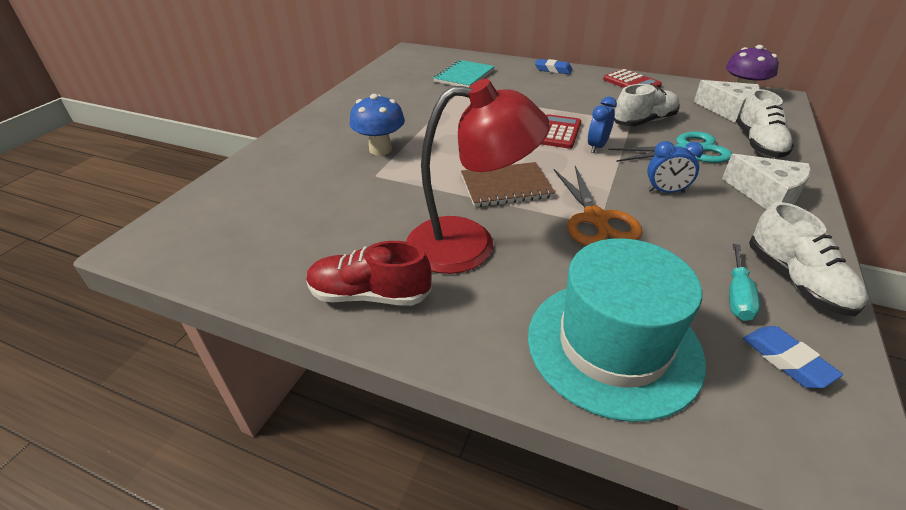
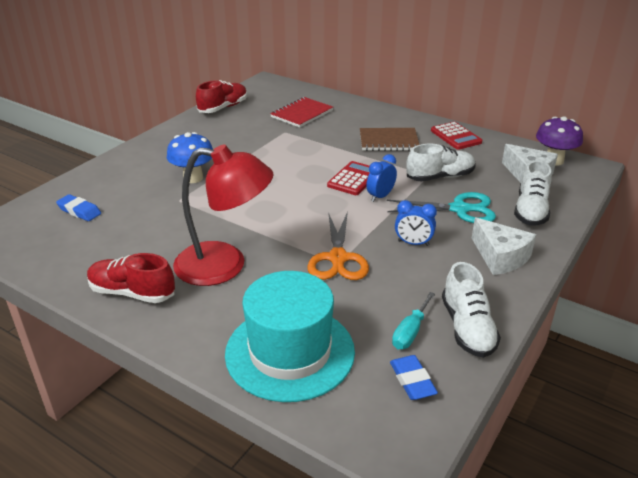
camera: 10 degrees right, 5 degrees down
(378, 77) = (223, 108): none -> red shoe
(464, 76) = (302, 114): turquoise notebook -> red notebook
(506, 186) = (280, 223): brown notebook -> brown notebook (388, 141)
(553, 70) = (389, 115): blue eraser -> blue eraser (79, 211)

